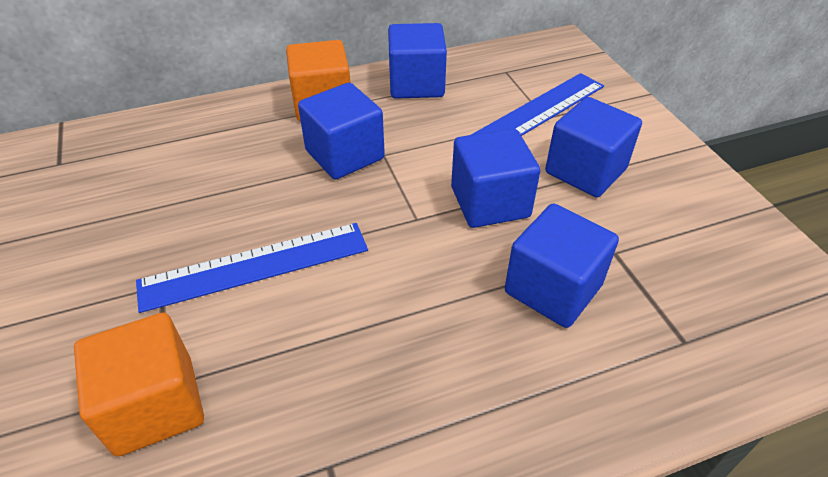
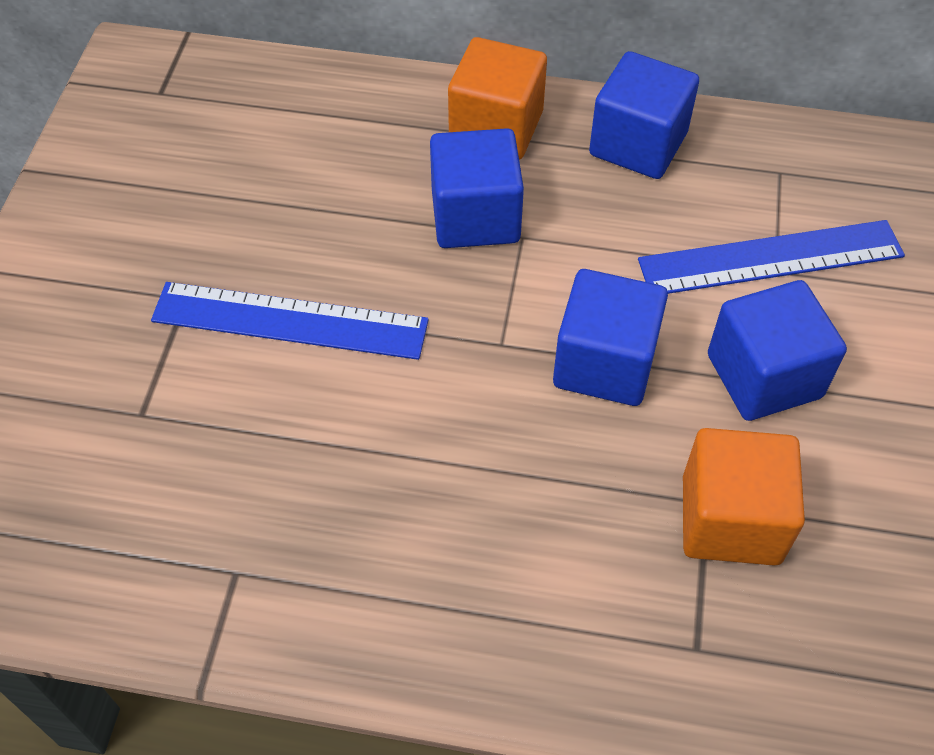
camera: 30 degrees right, 10 degrees up
(155, 405) = (118, 429): orange cube -> orange cube (730, 519)
(553, 289) = (593, 509): blue cube -> none

